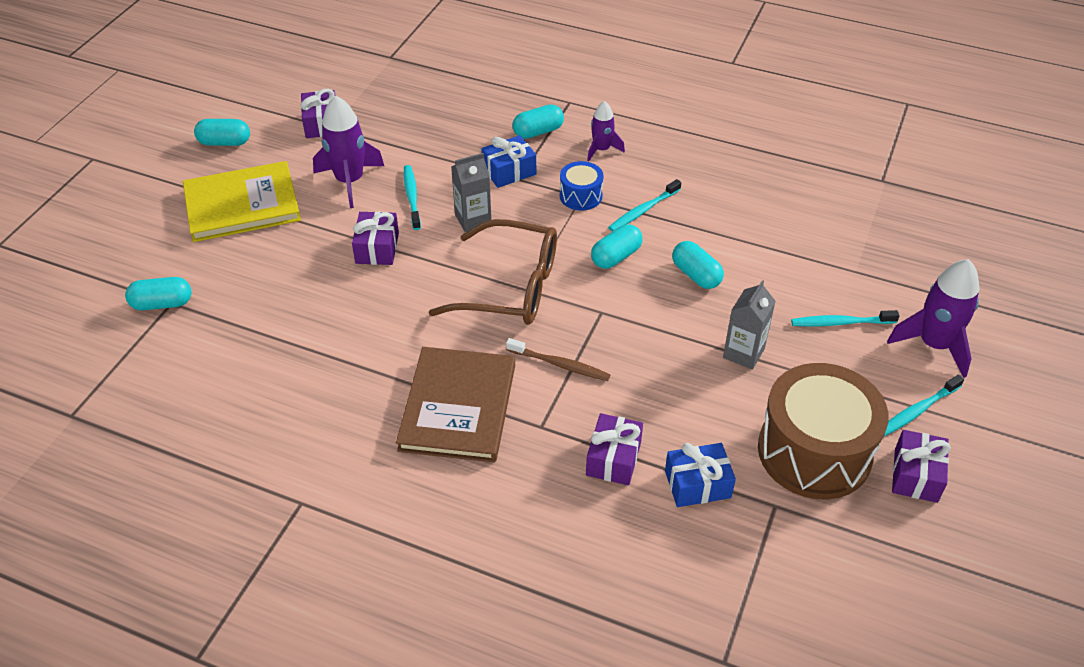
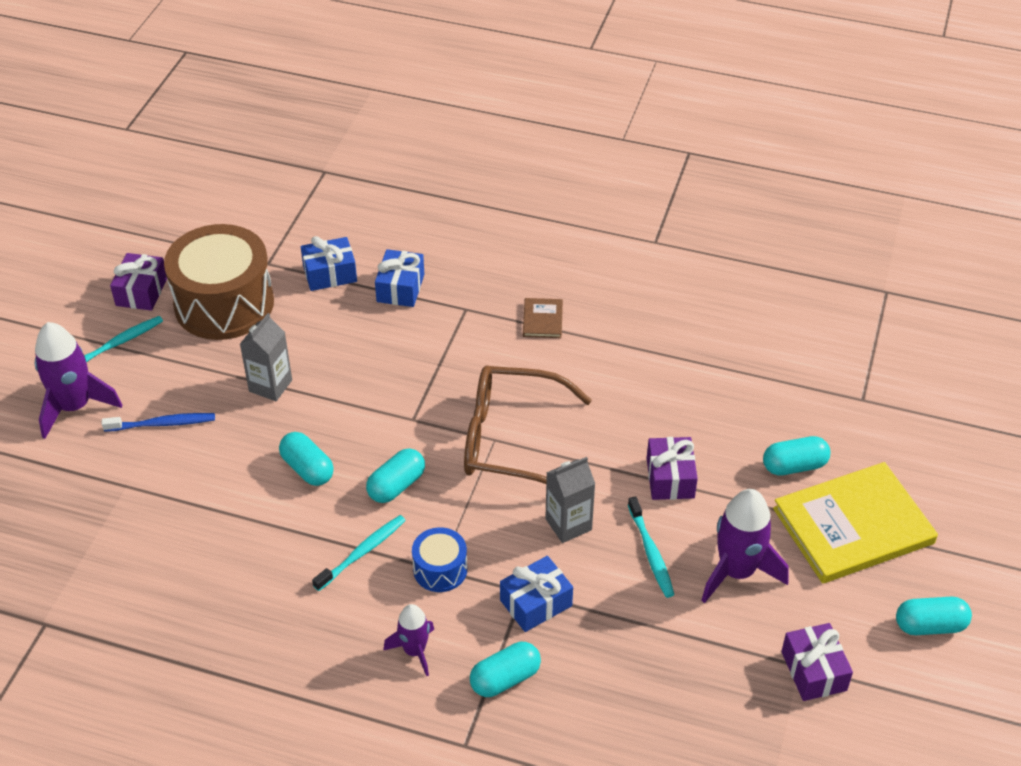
camera: 175 degrees right, 0 degrees up
(162, 304) = (870, 397): turquoise capsule -> turquoise capsule (794, 466)
(458, 407) = (542, 320): brown book -> brown book, size x0.43
(560, 365) = (452, 363): brown toothbrush -> none
(613, 458) = (400, 288): purple gift -> blue gift
(841, 323) = (162, 424): turquoise toothbrush -> blue toothbrush

